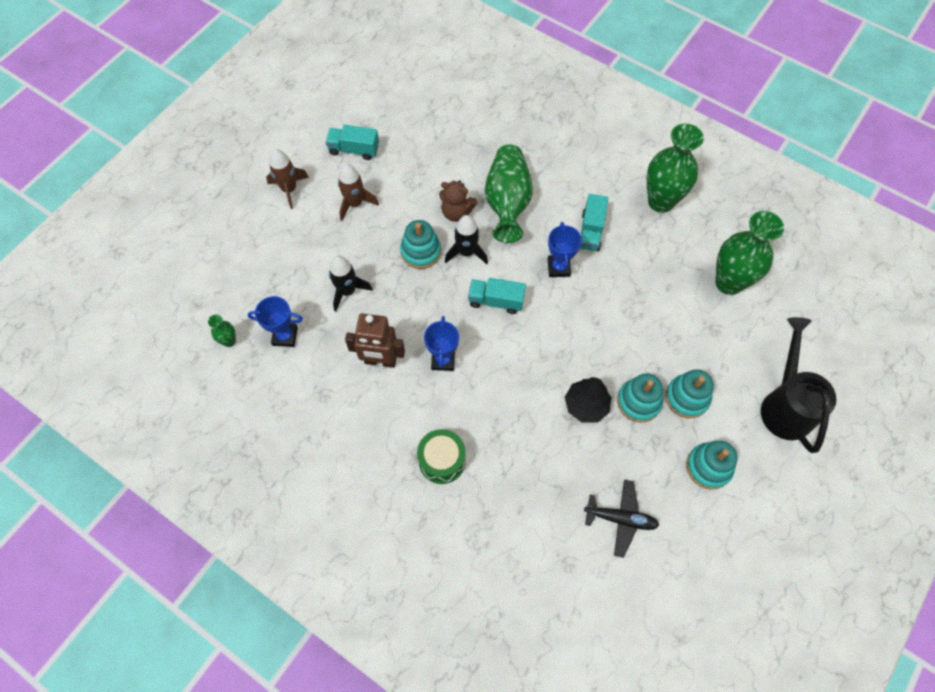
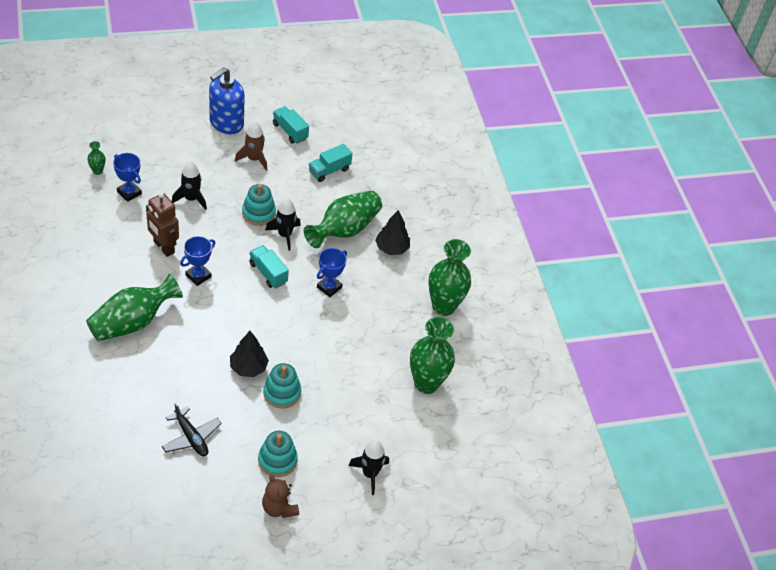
camera: 35 degrees right, 15 degrees down
(289, 189) = (226, 123): brown rocket -> blue soap dispenser
(442, 460) = (132, 322): green drum -> green vase
(456, 212) = (307, 210): brown teddy bear -> brown teddy bear (279, 508)
(562, 186) = (391, 248): none -> black tree
(591, 231) = (375, 285): turquoise truck -> turquoise truck (329, 170)
(687, 398) = (314, 416): turquoise stacking toy -> none
(785, 405) = (370, 474): black watering can -> black rocket

